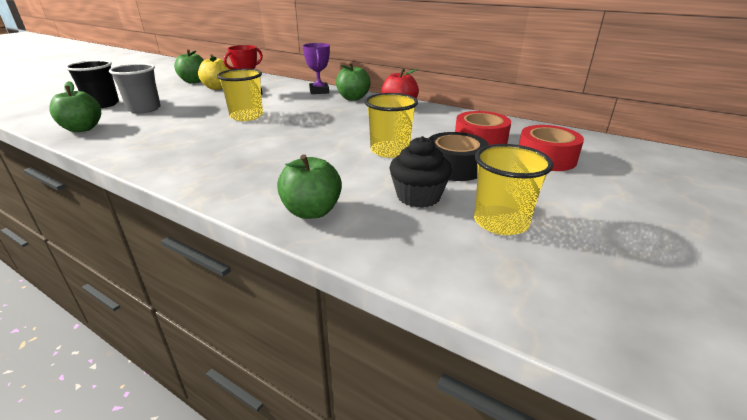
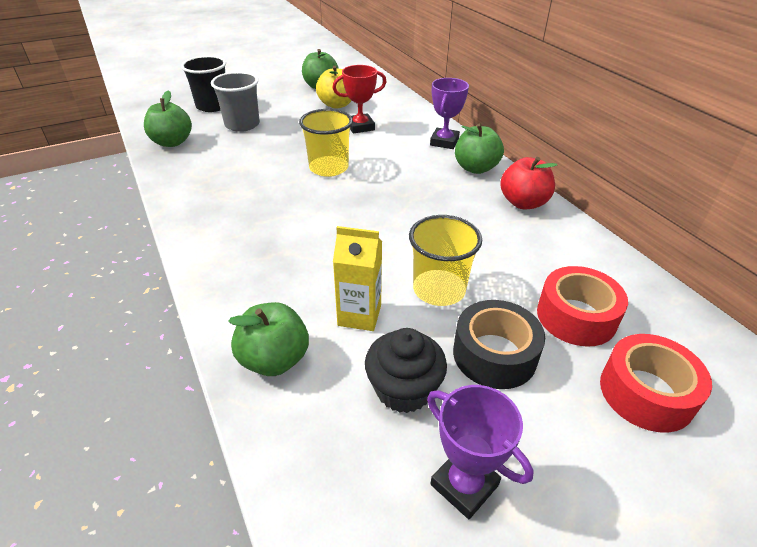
camera: 30 degrees right, 10 degrees up
(350, 174) = (359, 315): none -> yellow carton
(500, 222) = (464, 485): yellow cup -> purple trophy

